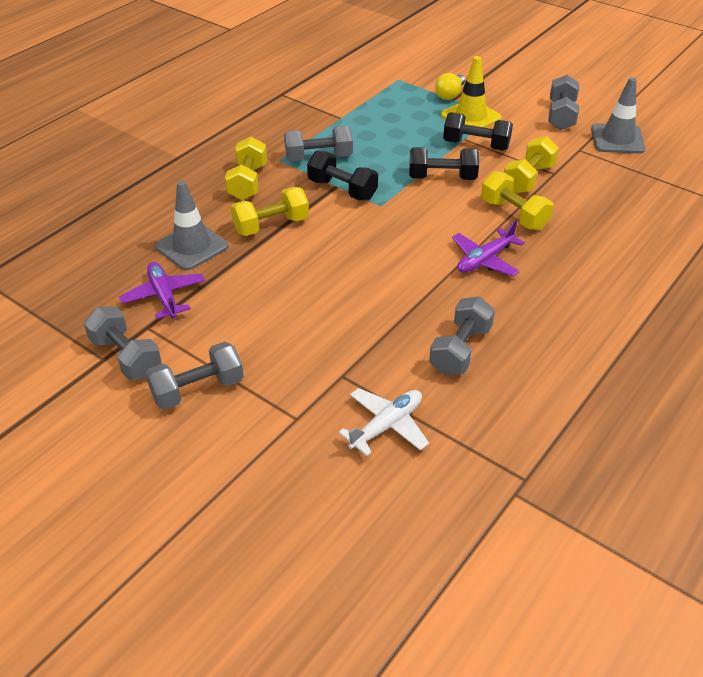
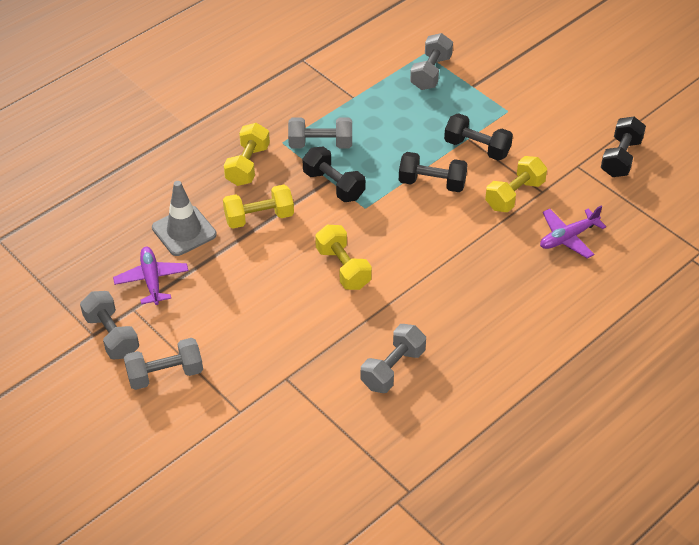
camera: 10 degrees right, 5 degrees up
(386, 426) = (311, 429): white plane -> none
(450, 94) = (471, 80): yellow light bulb -> none
(470, 117) = (483, 111): yellow traffic cone -> none
(485, 260) = (443, 281): purple plane -> purple plane (568, 237)
(514, 215) = (486, 235): yellow dumbbell -> yellow dumbbell (343, 268)
(561, 115) = (575, 121): grey dumbbell -> grey dumbbell (430, 72)
(617, 139) = (620, 158): grey traffic cone -> black dumbbell

